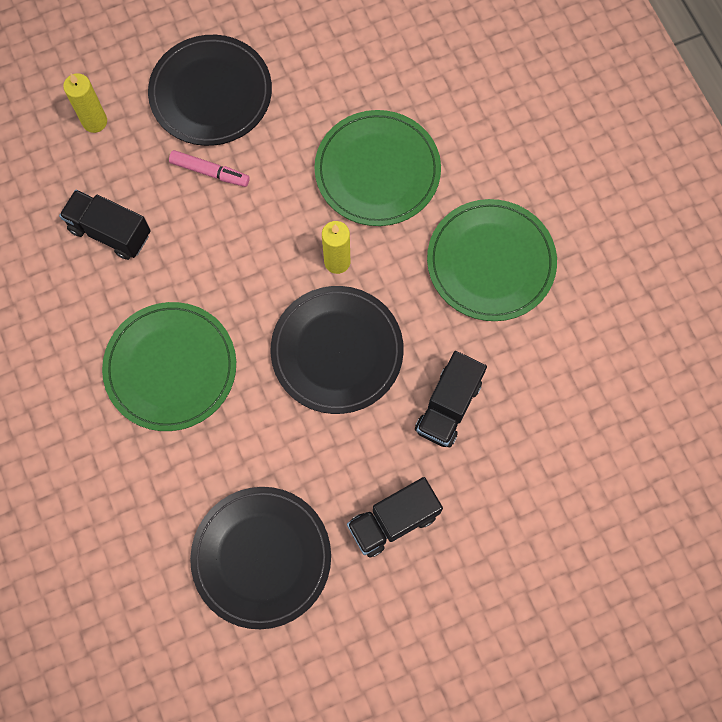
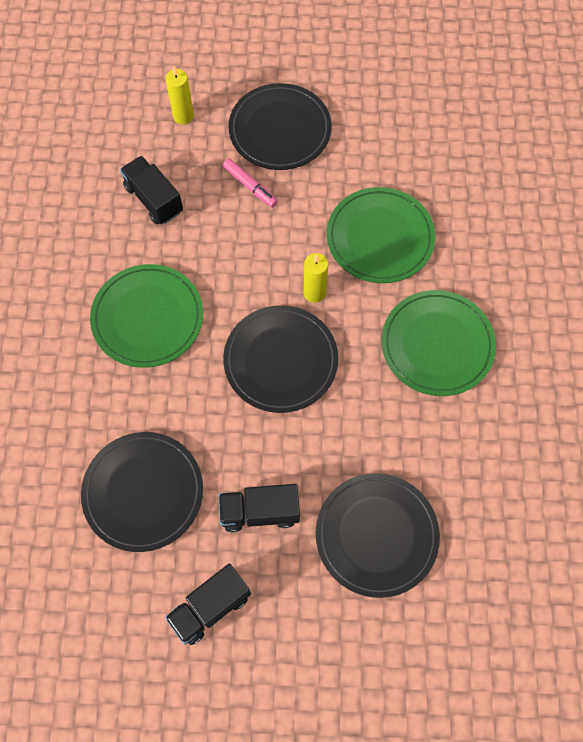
camera: 25 degrees right, 5 degrees down
(448, 407) = (348, 442): black truck -> black truck (210, 607)
(522, 489) = (376, 535): none -> black plate

